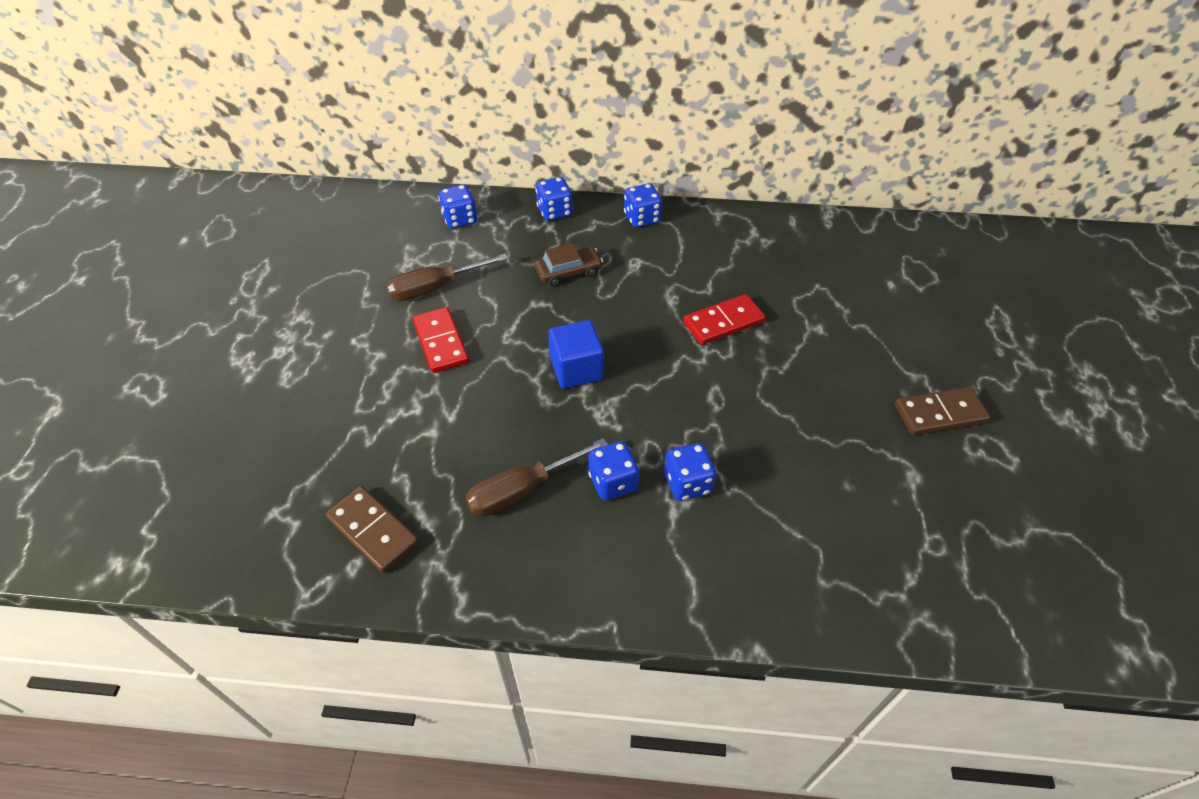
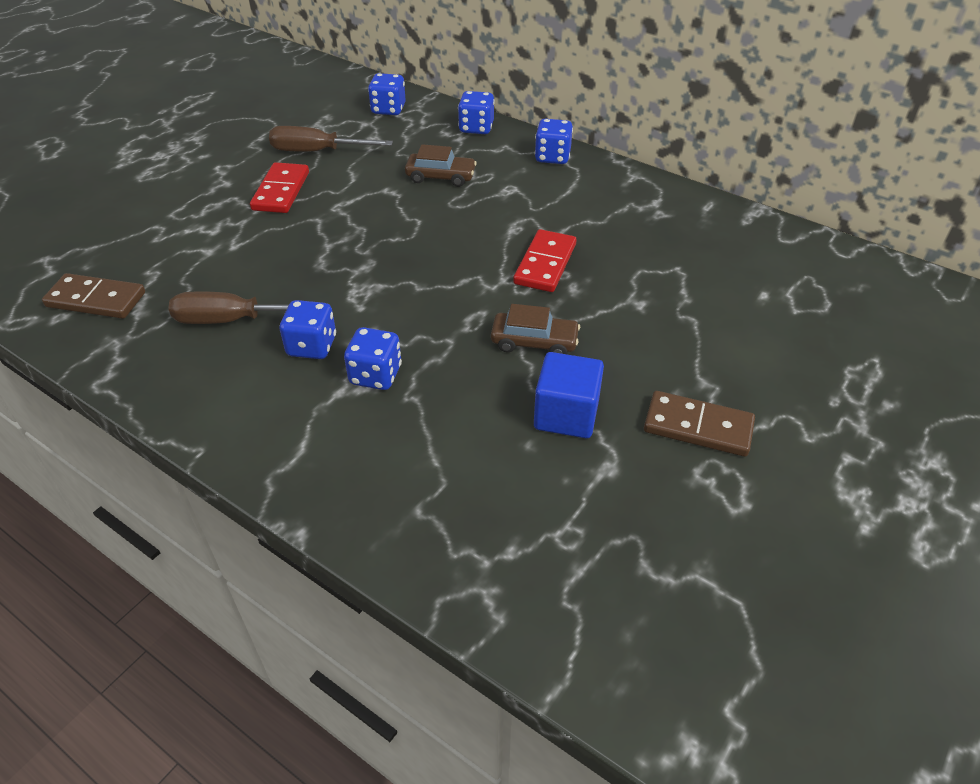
camera: 30 degrees right, 5 degrees down
(373, 531) = (96, 300): brown domino -> brown domino turned 60 degrees counterclockwise
(576, 369) = (370, 250): blue cube -> blue cube (566, 415)
(723, 322) = (545, 264): red domino -> red domino turned 75 degrees counterclockwise
(776, 396) = (534, 342): none -> brown car

